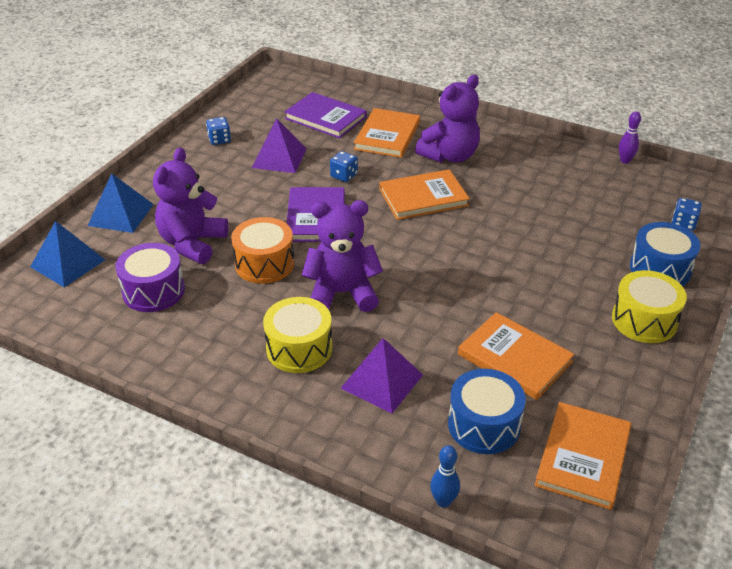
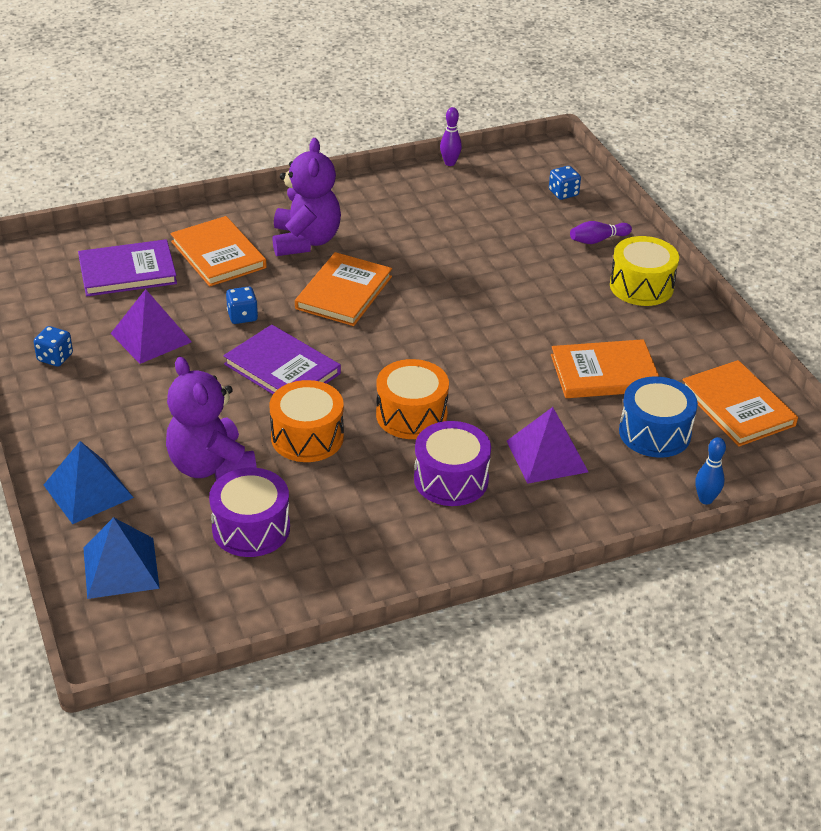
camera: 50 degrees left, 0 degrees up
(299, 348) = (451, 479): yellow drum -> purple drum
(342, 293) = (411, 415): purple teddy bear -> orange drum
(660, 269) = (598, 240): blue drum -> purple bowling pin

